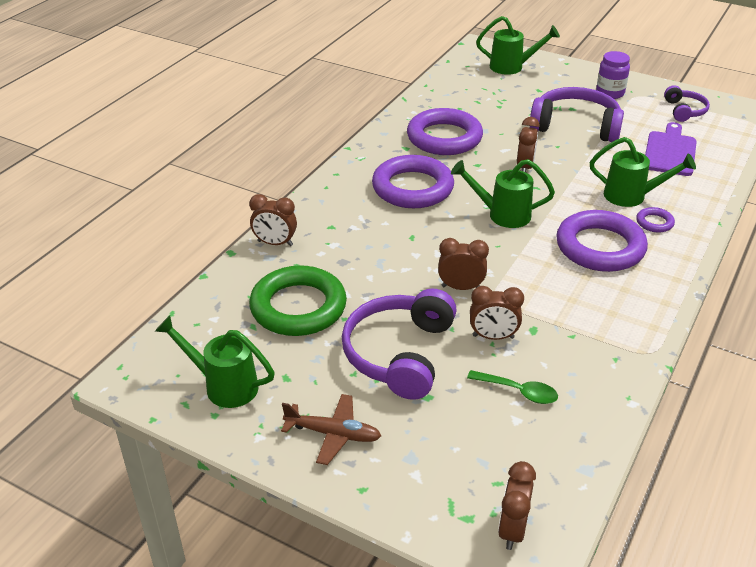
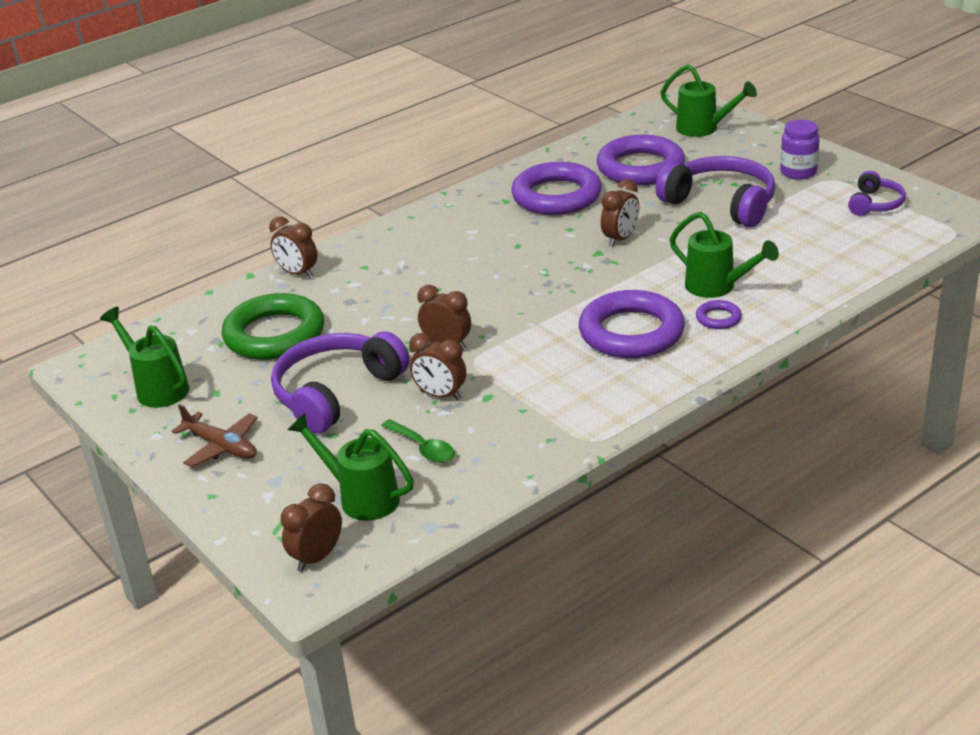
camera: 25 degrees right, 5 degrees down
(412, 188) = (478, 242): purple ring -> purple ring (640, 167)
(501, 214) = (551, 283): green watering can -> green watering can (360, 497)
(670, 152) = (811, 247): purple cutting board -> none

